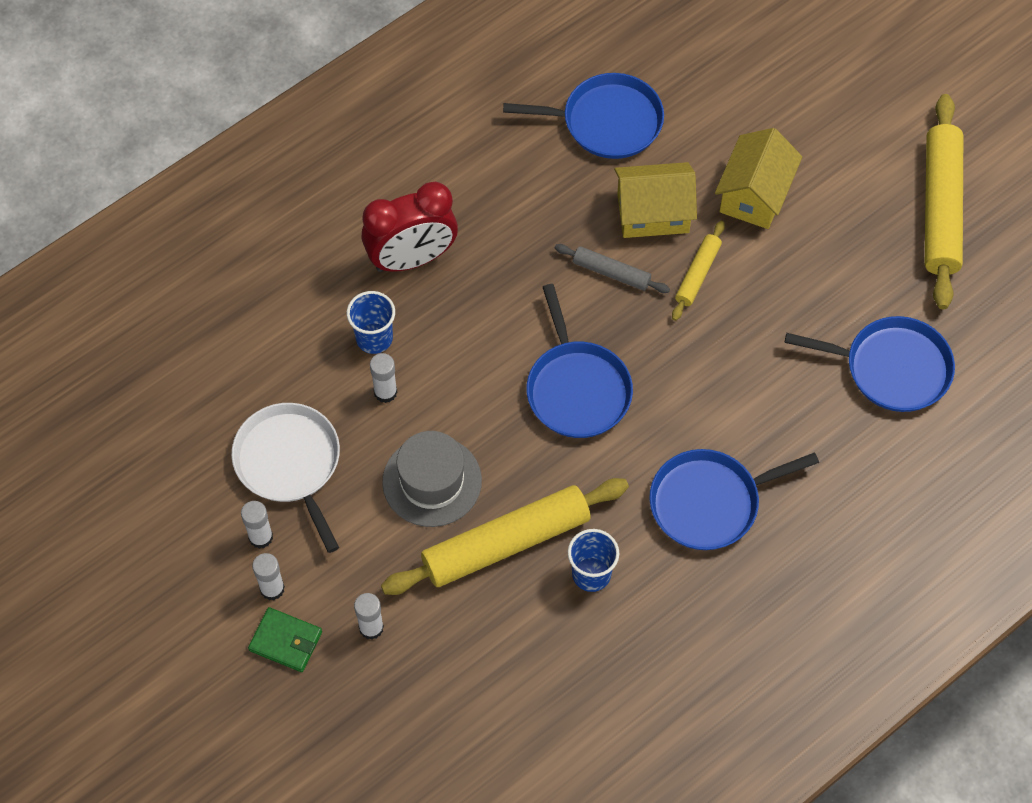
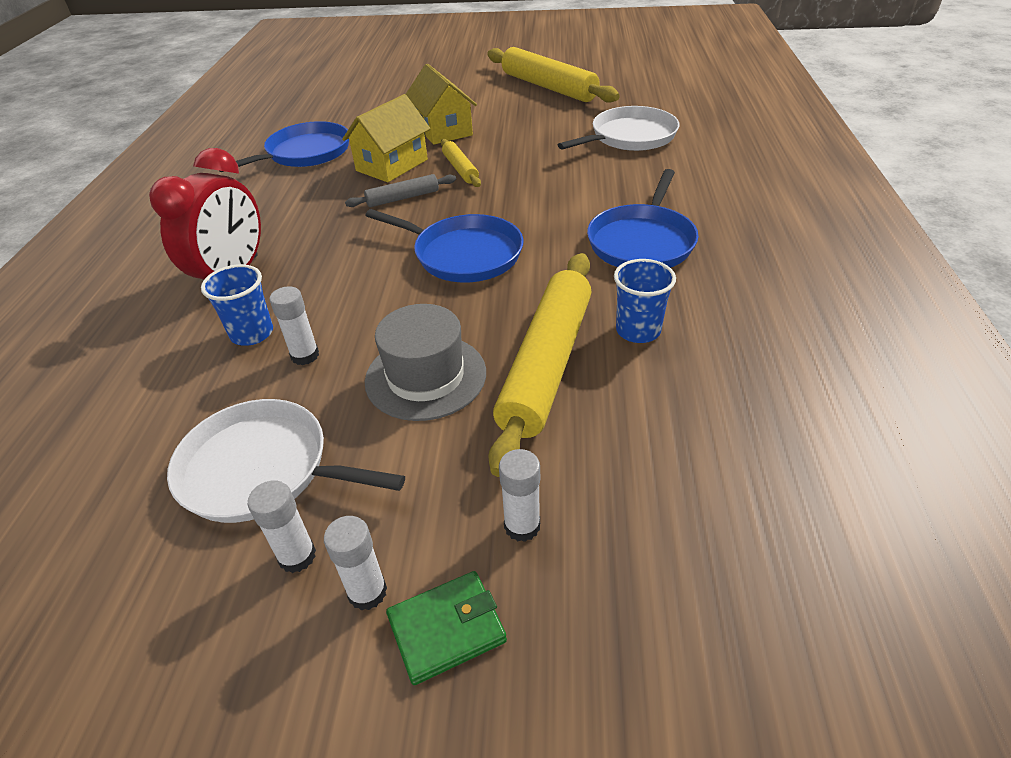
camera: 45 degrees left, 20 degrees down
(891, 368) = (630, 137): blue pan -> white pan

